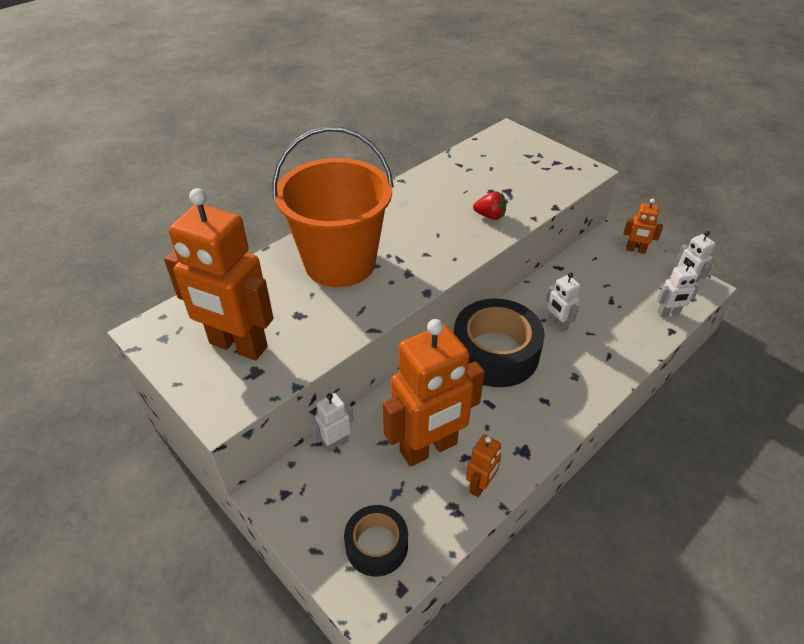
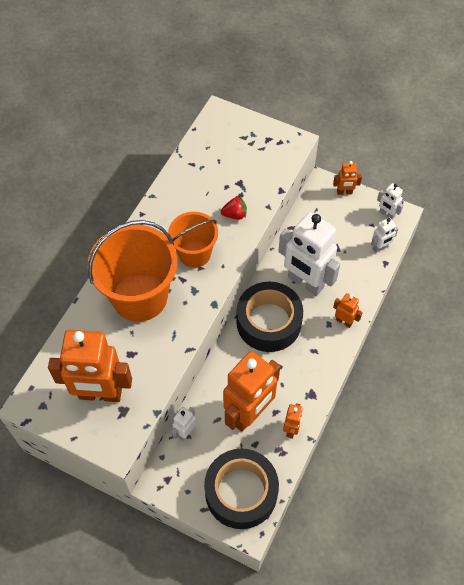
camera: 20 degrees left, 15 degrees up
(376, 545) = (241, 492): black tape -> black tape, size x1.76
(425, 239) = (194, 254): none -> orange bucket
(557, 324) = (305, 283): white robot -> white robot, size x2.23
(596, 379) = (344, 321): none -> orange robot

